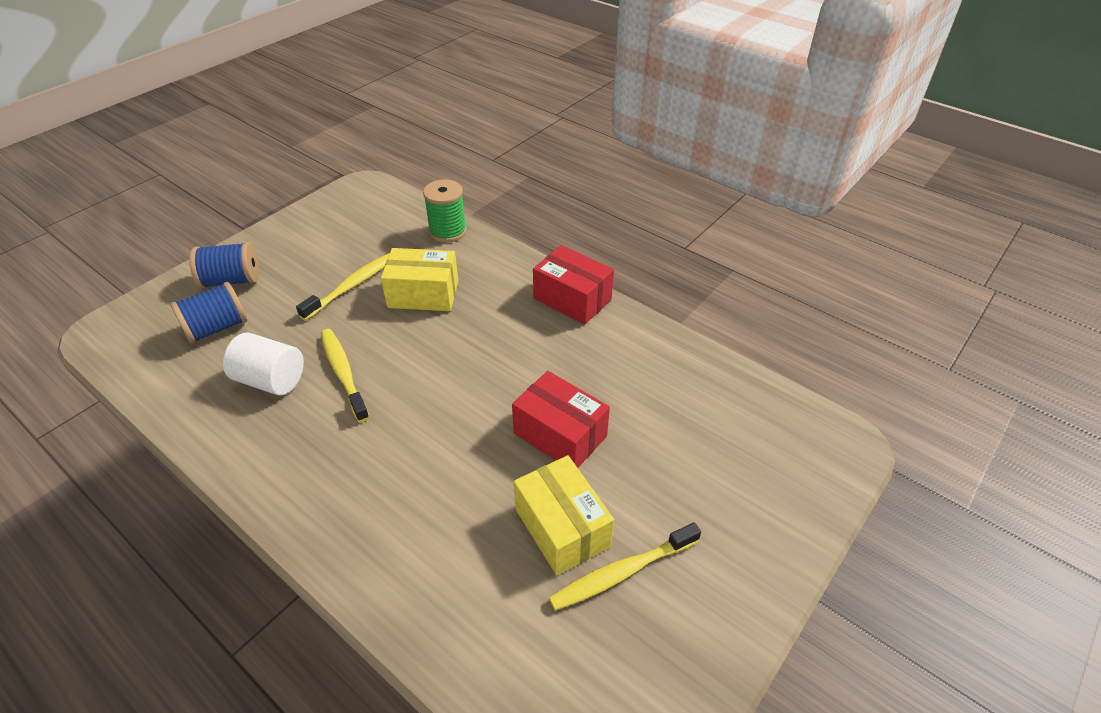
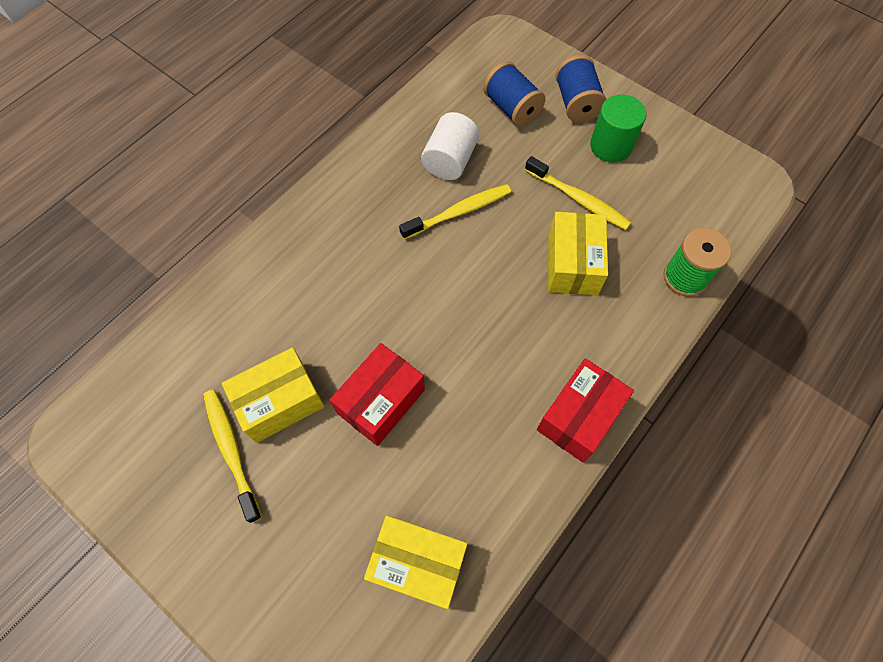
camera: 90 degrees right, 20 degrees up
(295, 261) = (610, 146): none -> green cylinder
(711, 403) = (417, 563): none -> yellow box

